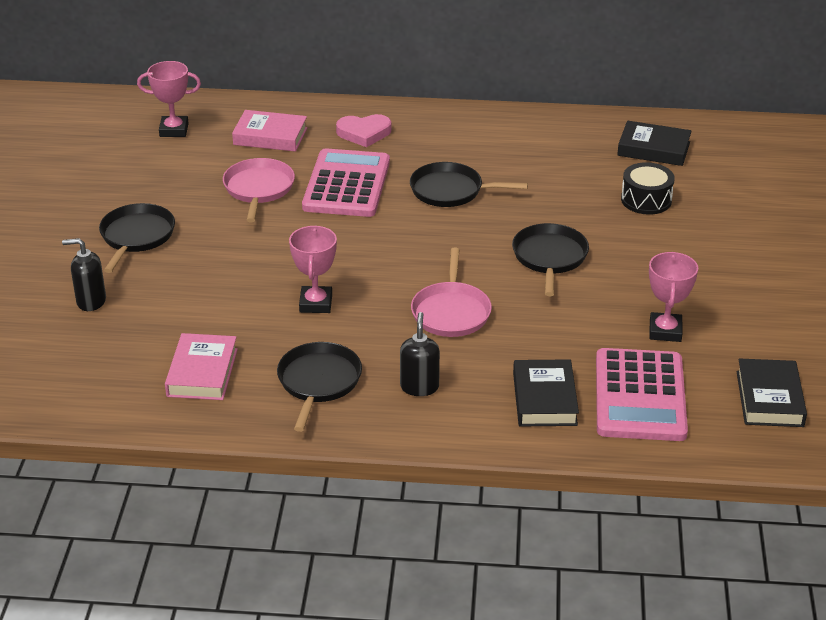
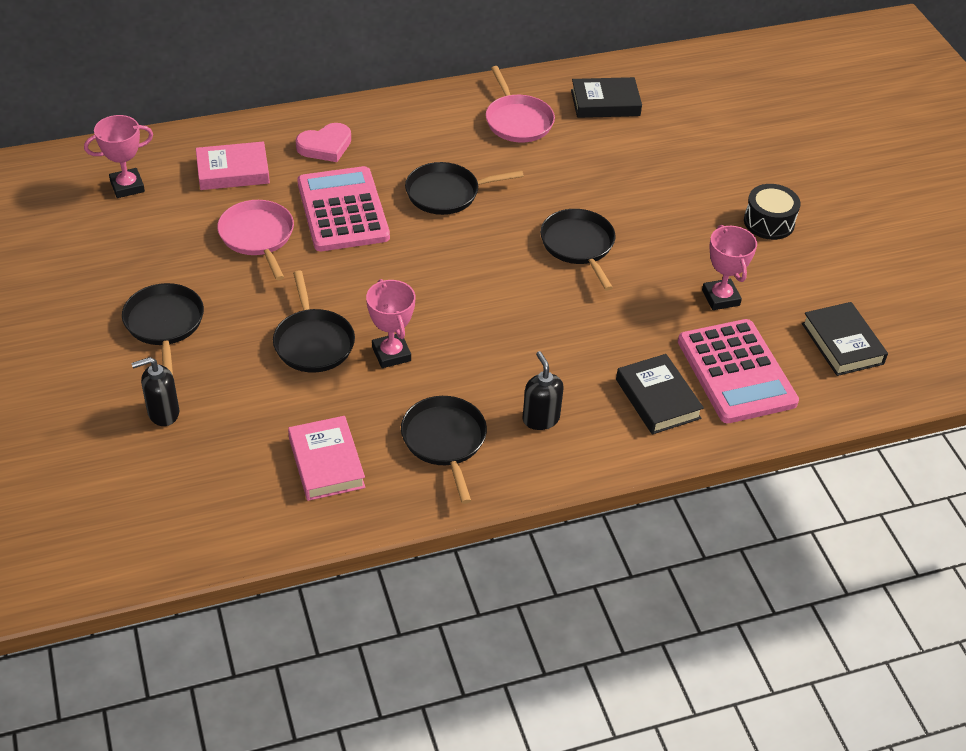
camera: 25 degrees left, 10 degrees up
(253, 279) = (313, 342): none -> black pan
(451, 312) = (523, 329): pink pan -> pink pan (518, 121)
(646, 200) = (629, 161): black drum -> black drum (769, 222)

